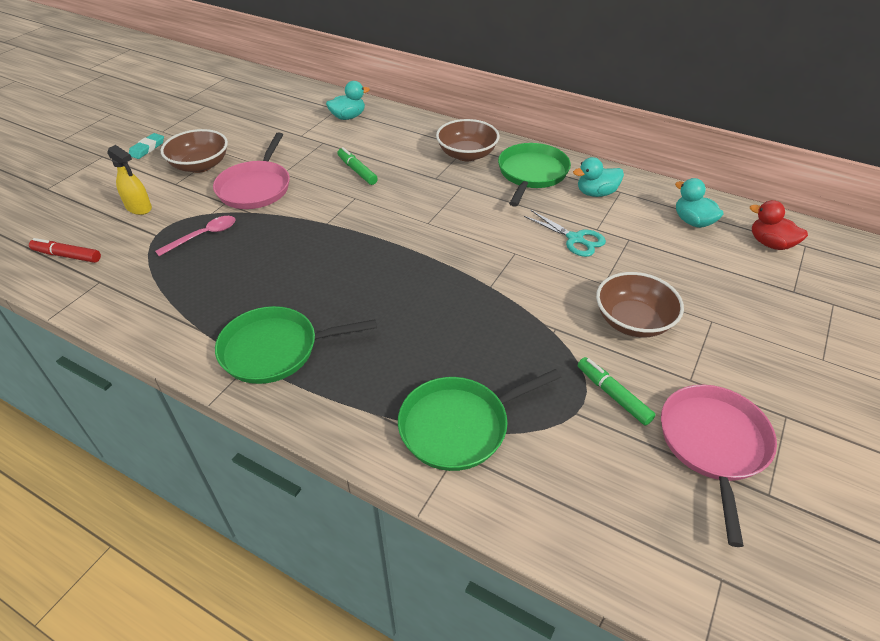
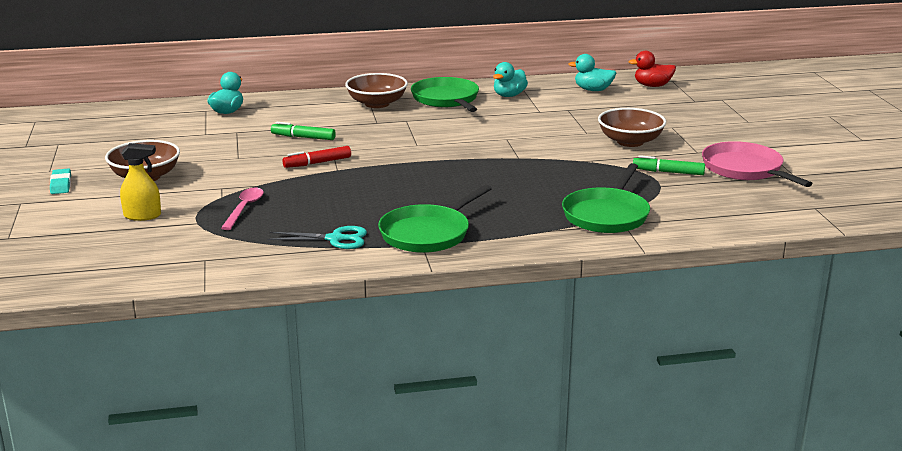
camera: 40 degrees left, 20 degrees down
(67, 255) = (137, 259): red marker -> red marker (317, 163)
(255, 188) = (231, 172): pink pan -> none
(575, 239) = (534, 120): turquoise scissors -> turquoise scissors (335, 239)

